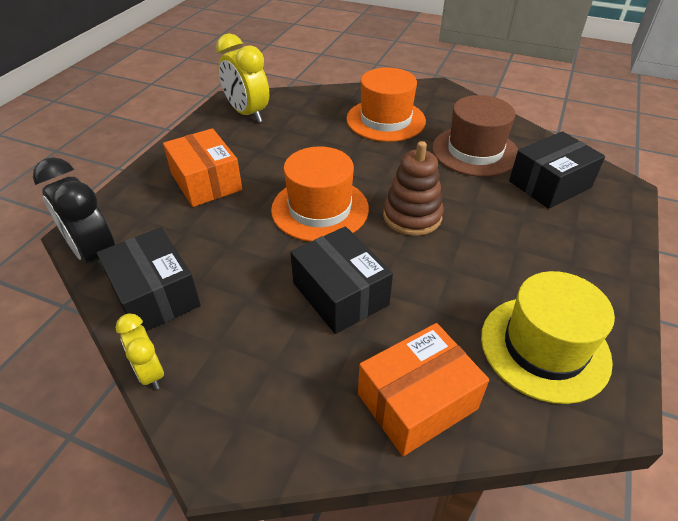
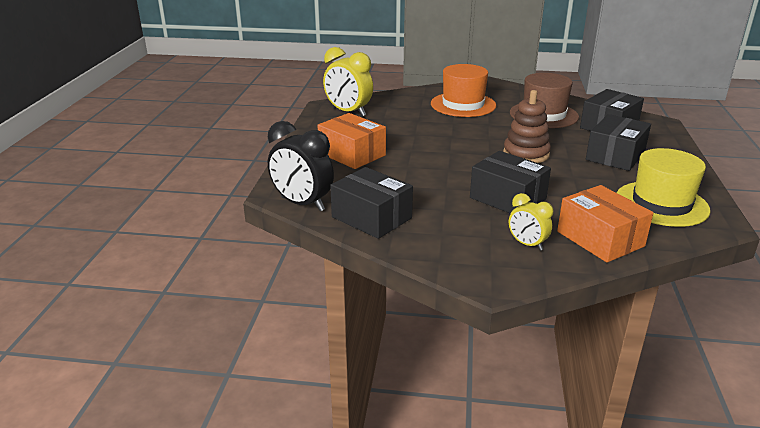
camera: 15 degrees left, 15 degrees down
(150, 373) = (407, 254): yellow clock -> yellow clock (527, 244)
(320, 209) = (455, 158): orange hat -> none
(417, 401) = (600, 239): orange box -> orange box turned 75 degrees counterclockwise
(528, 240) = (615, 156): none -> black box

